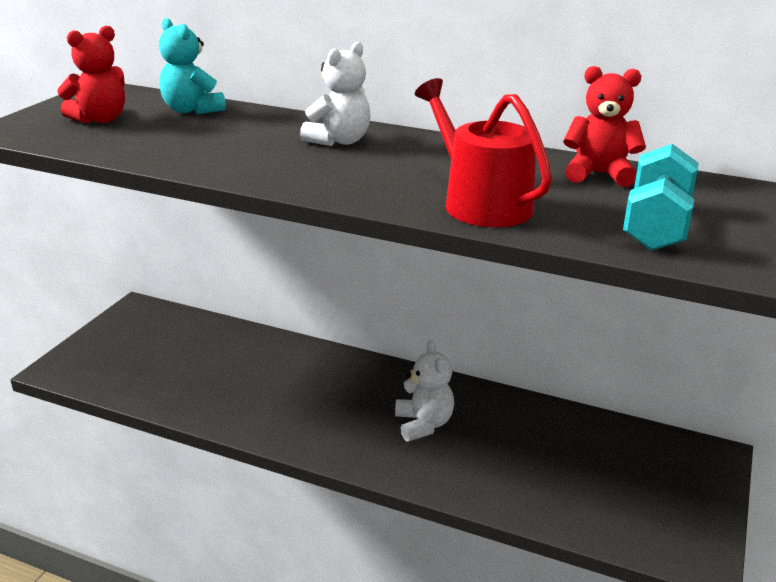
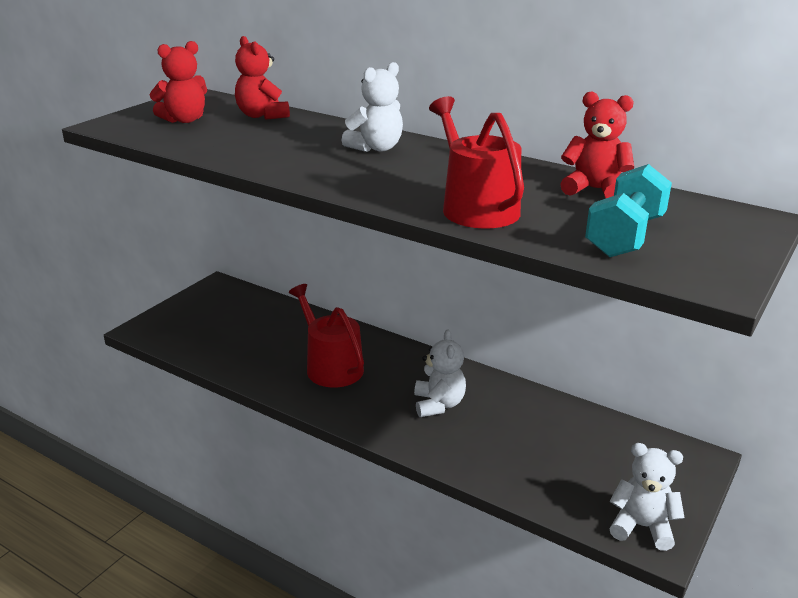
camera: 10 degrees right, 0 degrees up
(192, 110) = (262, 116): turquoise teddy bear -> red teddy bear
(291, 392) = (331, 366): none -> red watering can
(677, 539) = (642, 526): none -> white teddy bear

